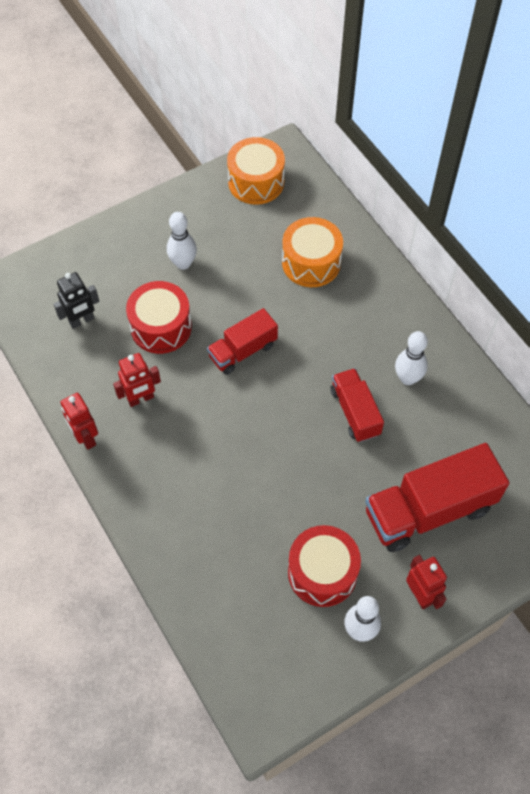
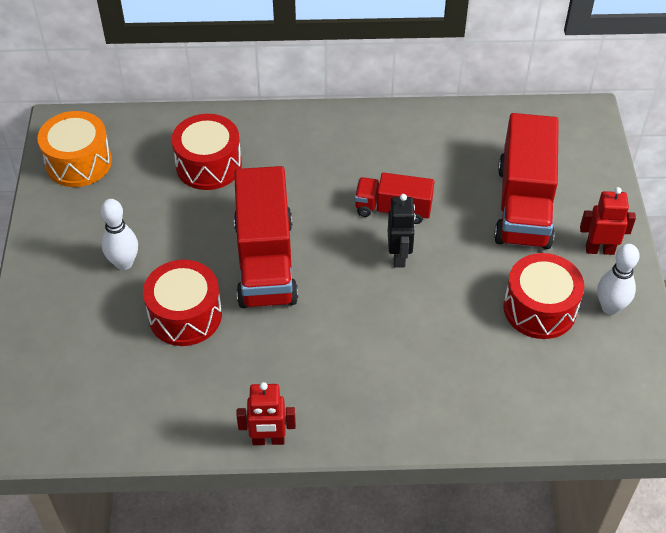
camera: 60 degrees left, 10 degrees down
(82, 320) = (120, 382): black robot -> black robot (399, 256)
(141, 399) = (257, 370): red robot -> none
(243, 351) = (265, 261): red truck -> red truck, size x1.72
(311, 262) = (208, 165): orange drum -> red drum
(407, 378) = (385, 157): white bowling pin -> none

